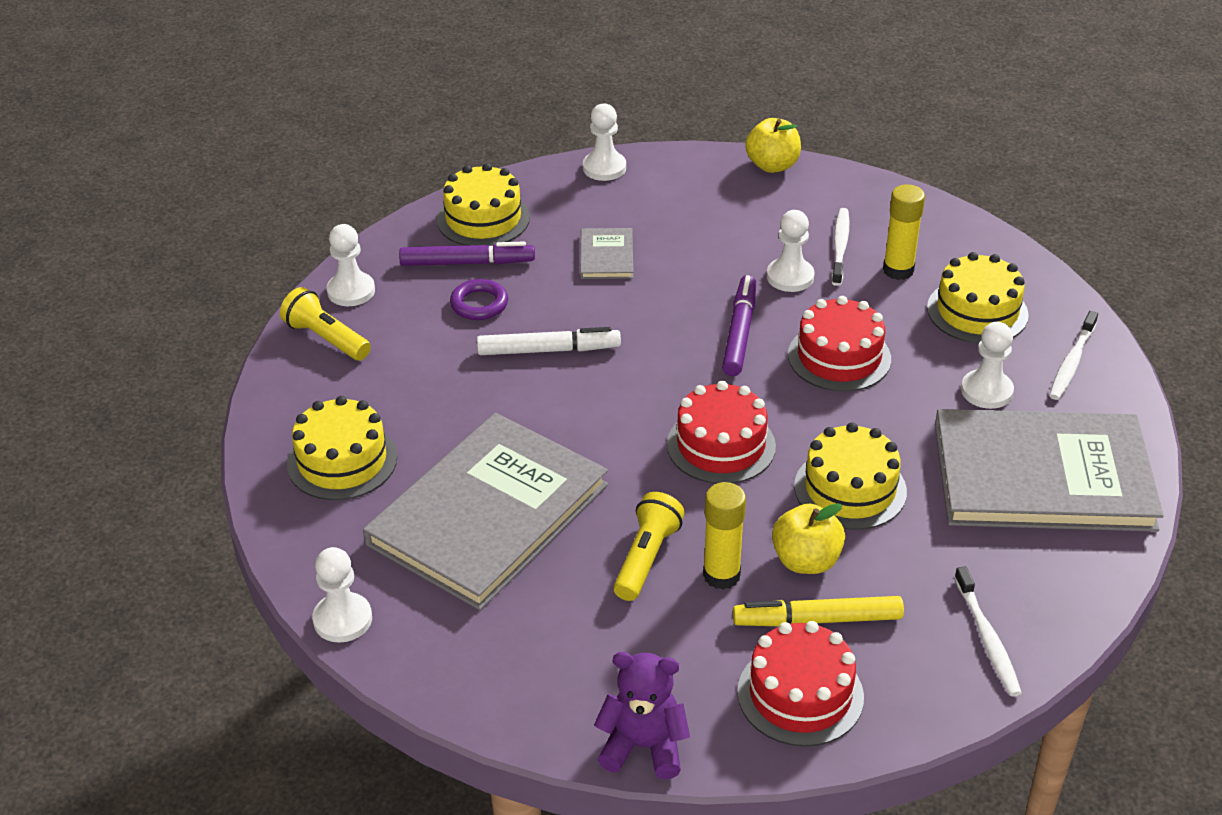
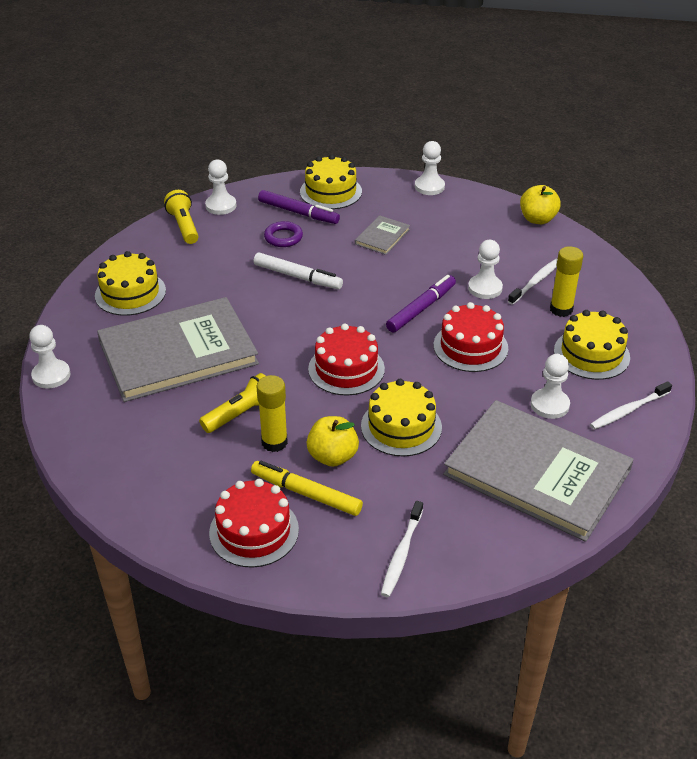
camera: 30 degrees right, 0 degrees up
(643, 746) = (138, 516): purple teddy bear -> none

